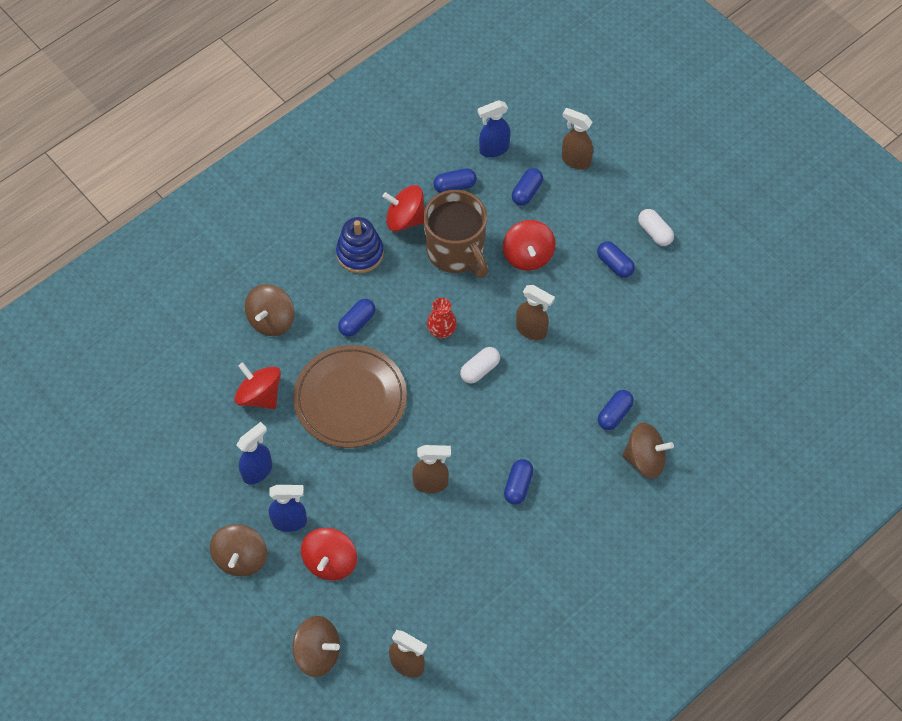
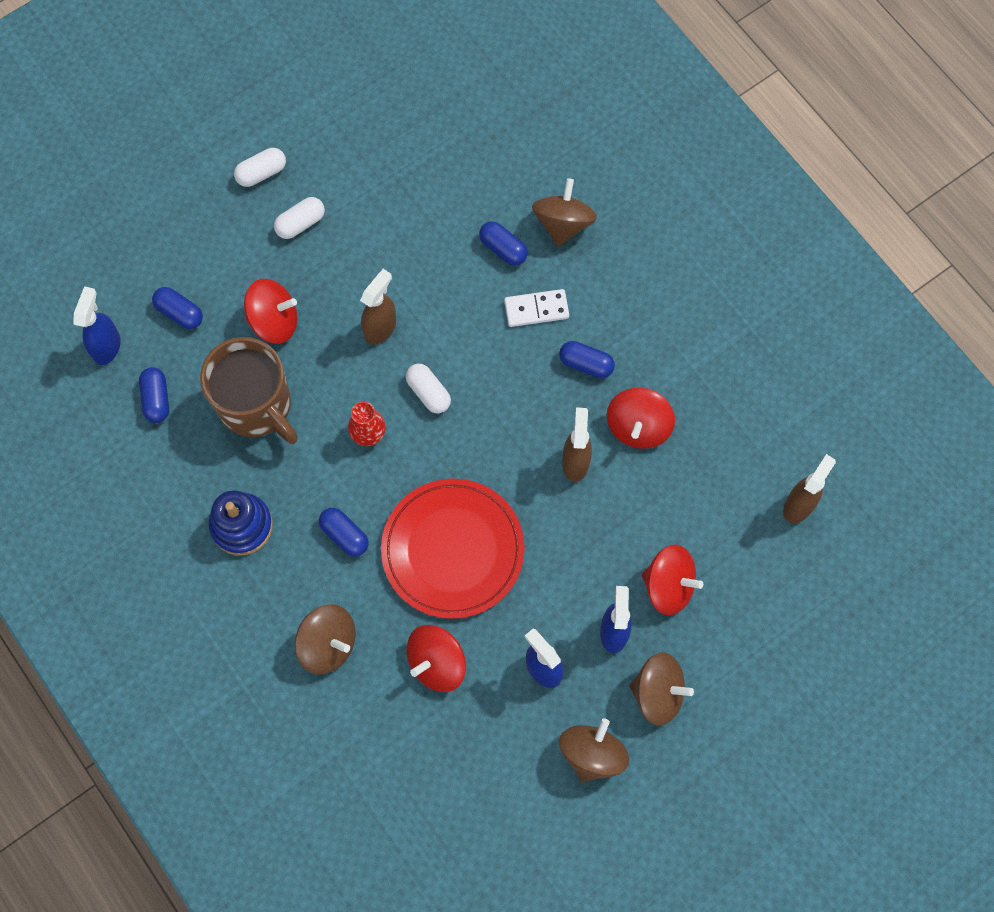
camera: 85 degrees left, 10 degrees up
(318, 653) = (781, 606): brown spinning top -> brown spinning top (592, 754)
(350, 398) = (453, 550): brown plate -> red plate
(405, 219) = (198, 465): red spinning top -> red spinning top (638, 426)
(456, 252) = (256, 406): brown mug -> brown mug turned 75 degrees clockwise
(493, 149) = (107, 346): blue spray bottle -> blue spray bottle turned 150 degrees counterclockwise
(563, 444) = (536, 309): none -> white domino
(575, 160) = (141, 250): brown spray bottle -> none
(614, 264) = (300, 223): blue capsule -> white capsule

